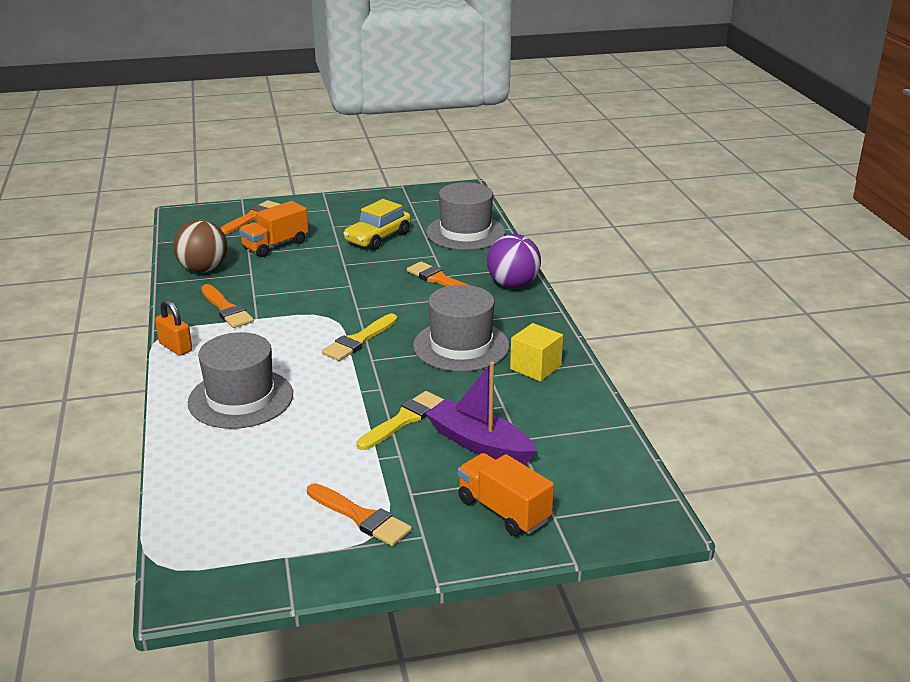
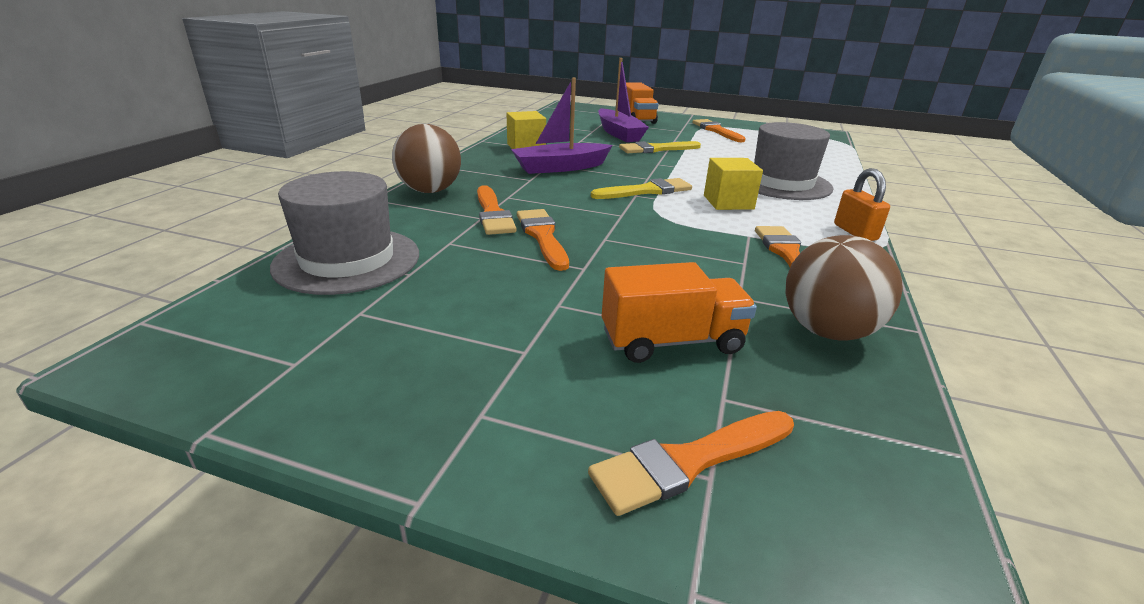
camera: 150 degrees left, 0 degrees up
(283, 349) = (728, 202): none -> yellow cube
(378, 238) = (481, 295): yellow car -> none
(388, 275) = (542, 236): none -> orange brush
(461, 346) = (560, 167): grey hat -> purple boat
(513, 284) = (430, 191): purple ball -> brown ball

